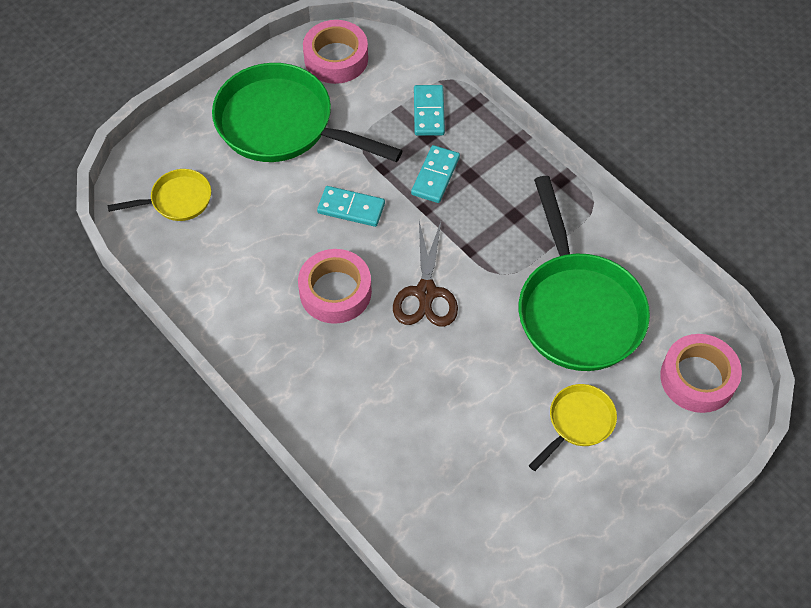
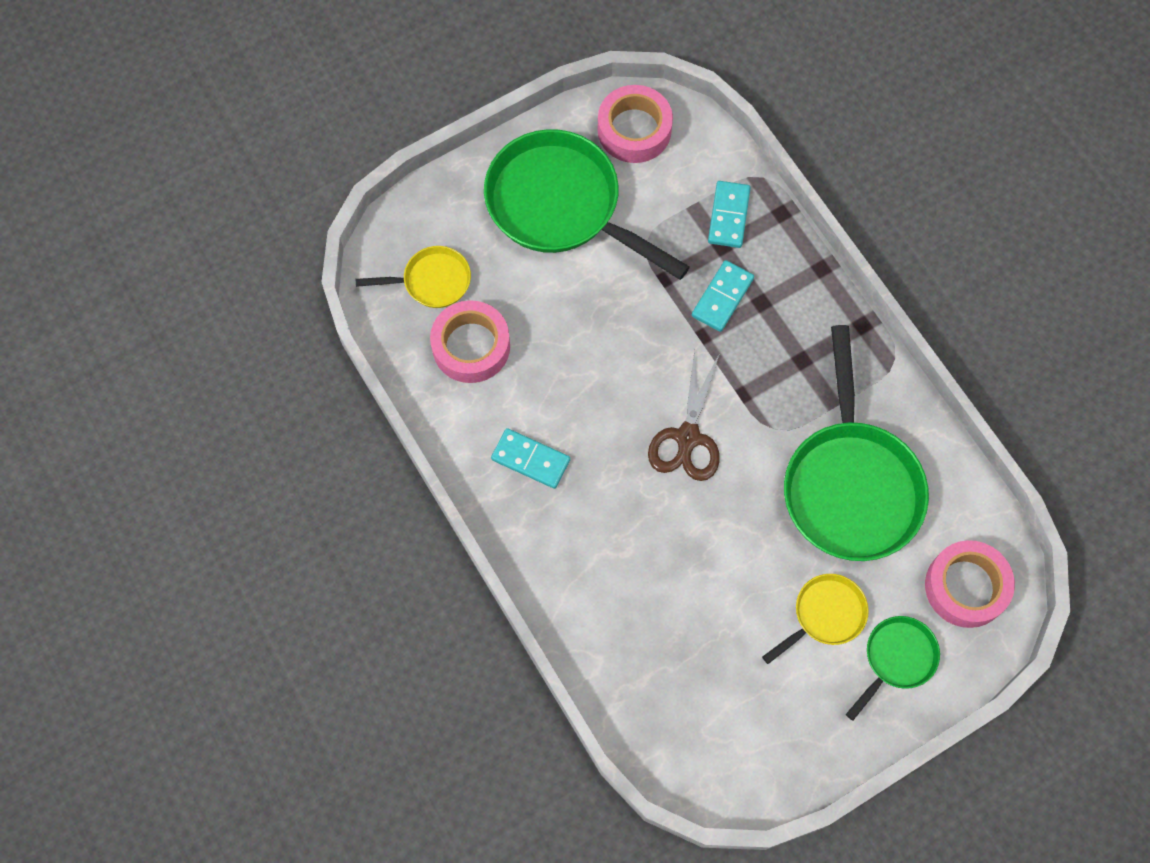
camera: 10 degrees right, 10 degrees up
(335, 291) = (589, 420): pink tape -> pink tape (471, 346)
(351, 208) = (622, 322): turquoise domino -> turquoise domino (531, 459)
(650, 449) = (896, 659): none -> green pan

